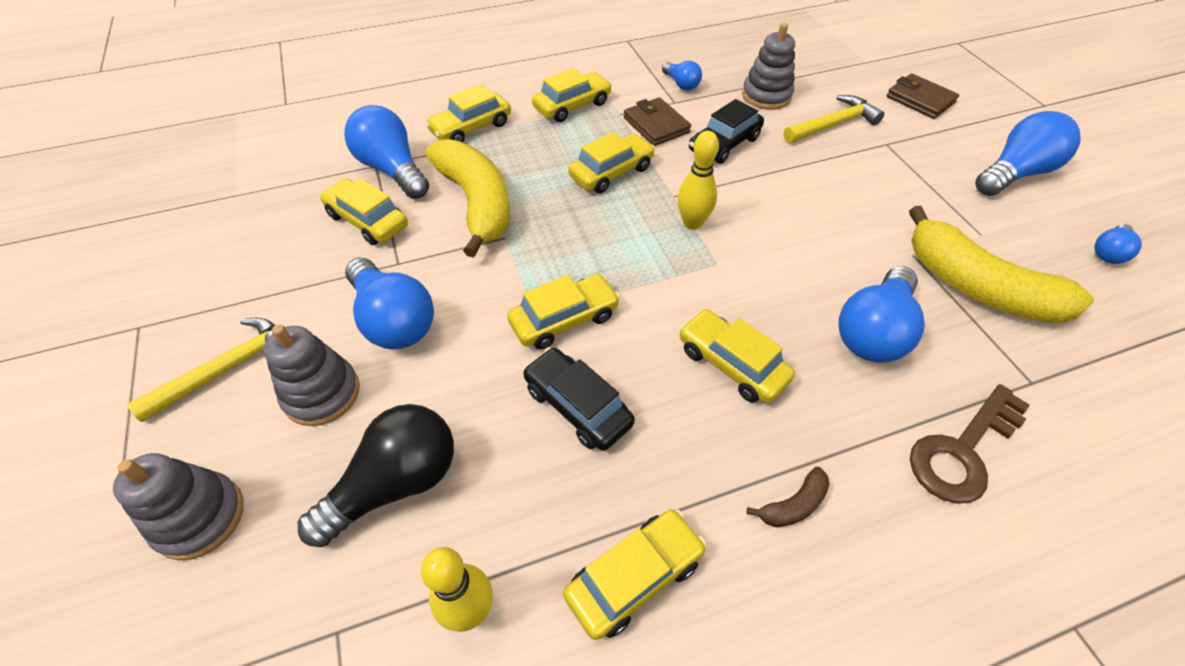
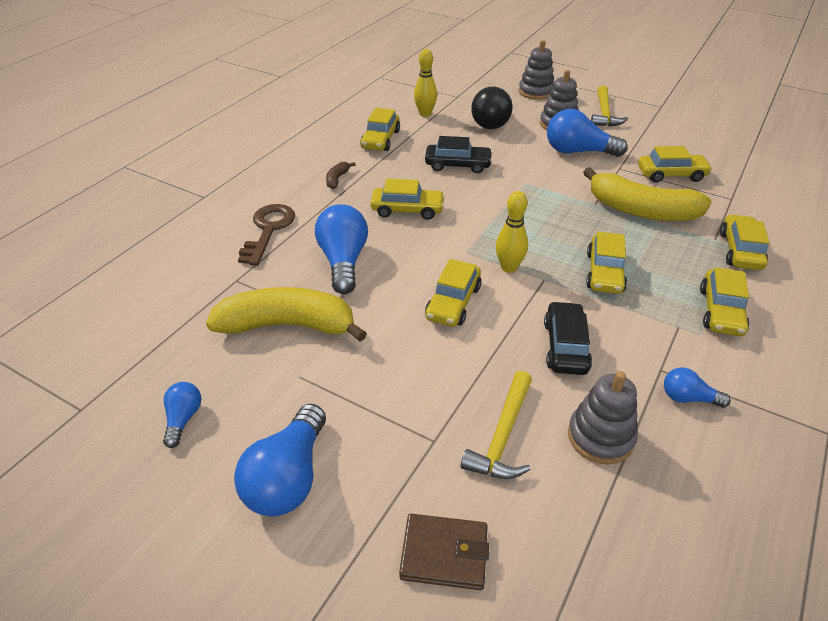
camera: 140 degrees right, 10 degrees down
(393, 170) = (718, 201): blue light bulb -> none
(564, 319) = (508, 187): yellow car -> yellow car (453, 302)
(656, 125) = (637, 332): brown wallet -> none

